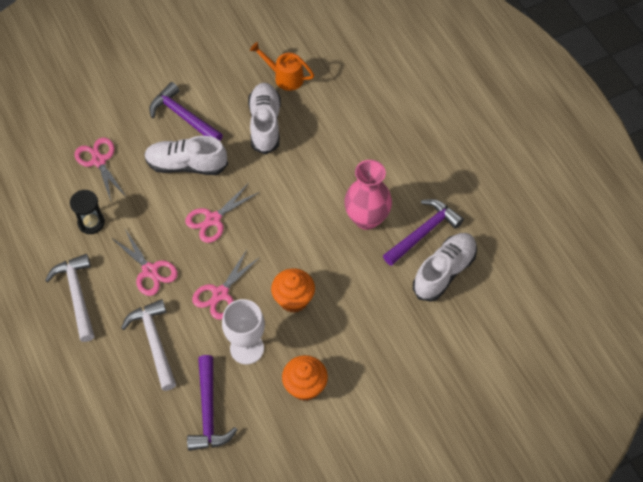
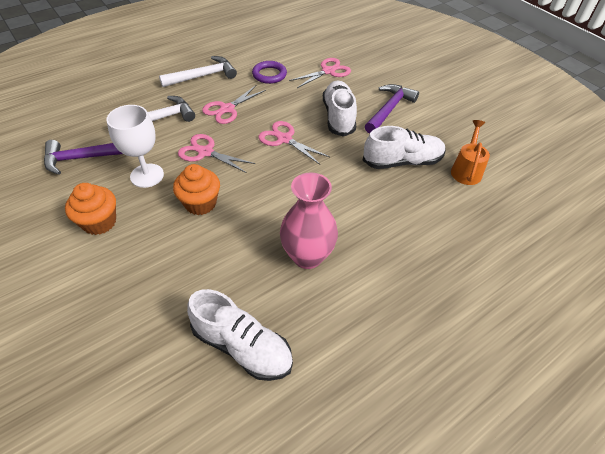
camera: 80 degrees right, 10 degrees down
(91, 223) = (269, 75): black hourglass -> purple ring
(423, 232) = (297, 317): purple hammer -> none

